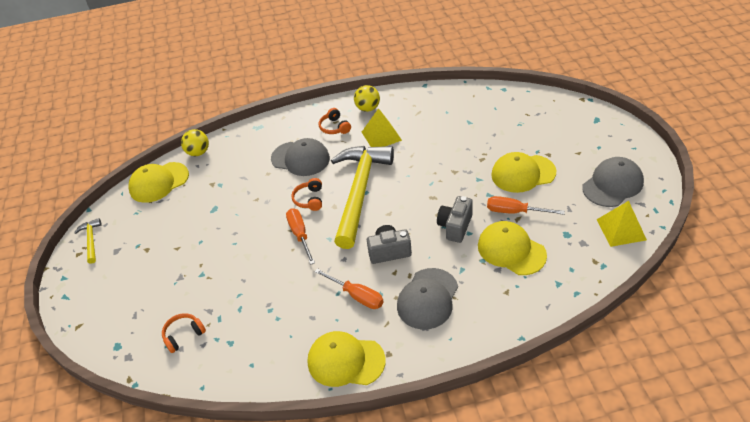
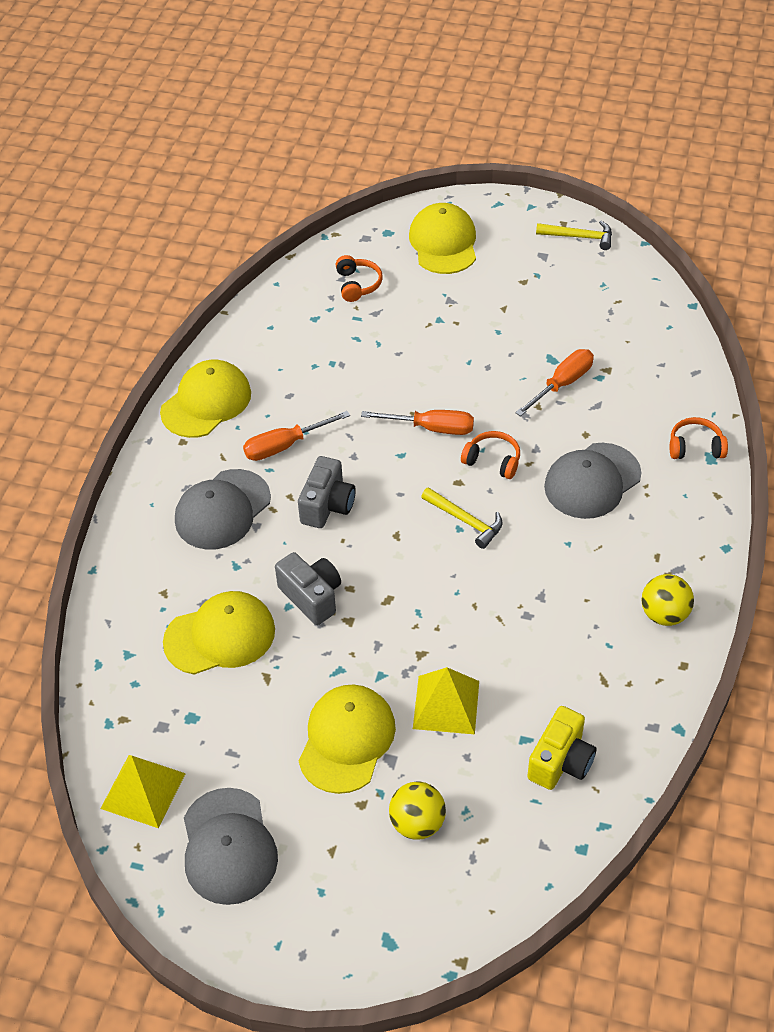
camera: 115 degrees right, 5 degrees up
(159, 182) = (652, 317): yellow cap -> yellow cap (443, 243)
(198, 152) = (692, 372): yellow ball -> yellow ball (417, 823)
(334, 127) = (642, 549): orange headphones -> orange headphones (695, 447)
(359, 192) = (465, 521): yellow hammer -> yellow hammer, size x0.41
(381, 136) = (575, 600): yellow pyramid -> yellow pyramid (446, 704)
(427, 298) = (222, 510): grey cap -> grey cap turned 105 degrees counterclockwise
(470, 108) = (561, 761): none -> yellow camera
(514, 212) = (281, 681): orange screwdriver -> orange screwdriver (562, 384)

